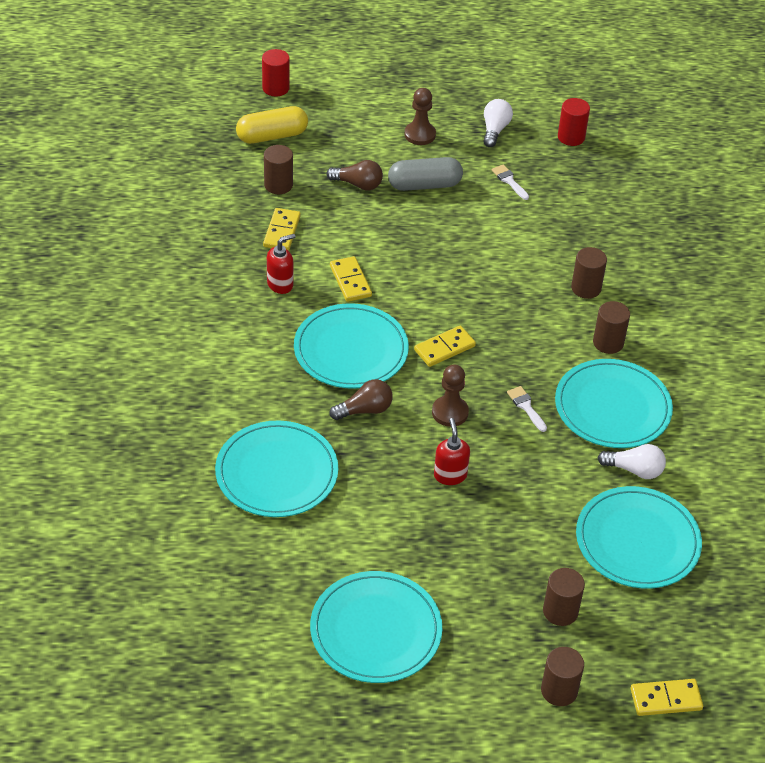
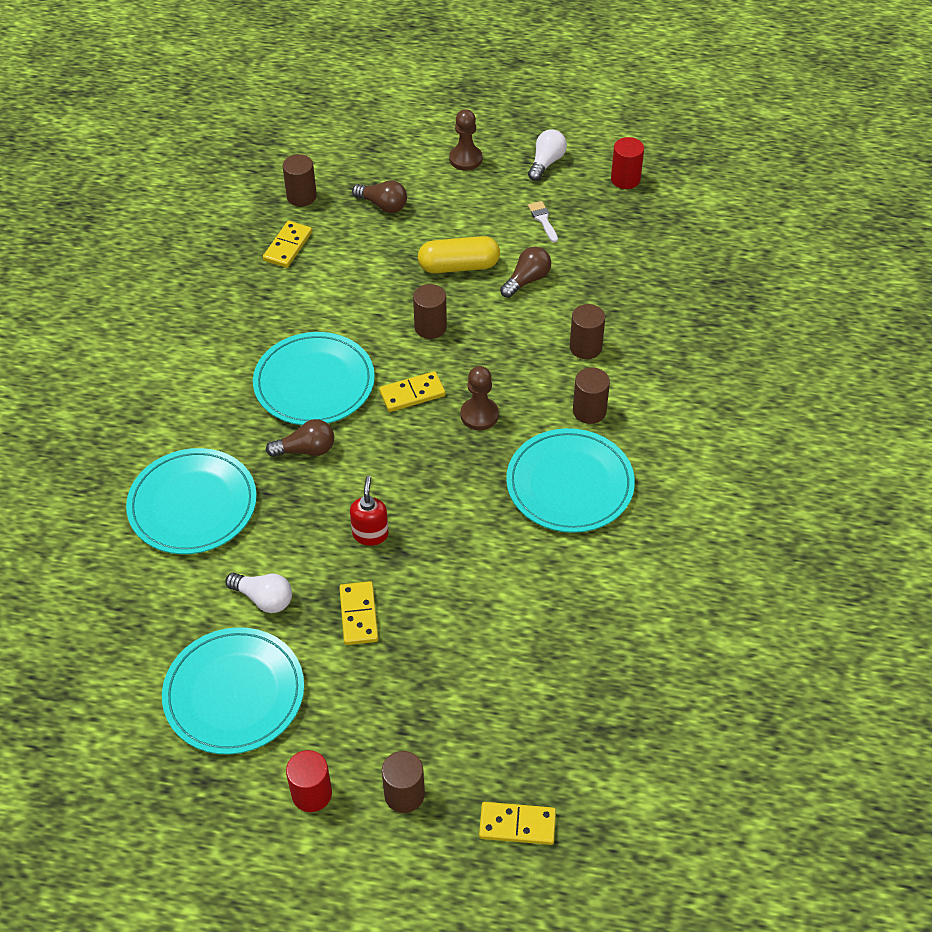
camera: 15 degrees right, 5 degrees up
(272, 136) = (313, 144): yellow capsule -> yellow capsule (459, 266)
(276, 88) = (334, 94): red cylinder -> red cylinder (311, 793)
(280, 284) = (267, 302): red soap dispenser -> none
(350, 281) = (339, 308): yellow domino -> yellow domino (358, 615)
(424, 185) = (452, 214): grey capsule -> none
(450, 412) = (394, 465): brown pawn -> brown pawn (479, 415)
(513, 236) = (527, 280): none -> brown light bulb
(526, 407) = (476, 470): white brush -> none
(560, 611) = (436, 705): brown cylinder -> brown cylinder (430, 327)
(634, 470) = (570, 558): white light bulb -> white light bulb (263, 598)
(637, 541) = (546, 639): turquoise plate -> none

